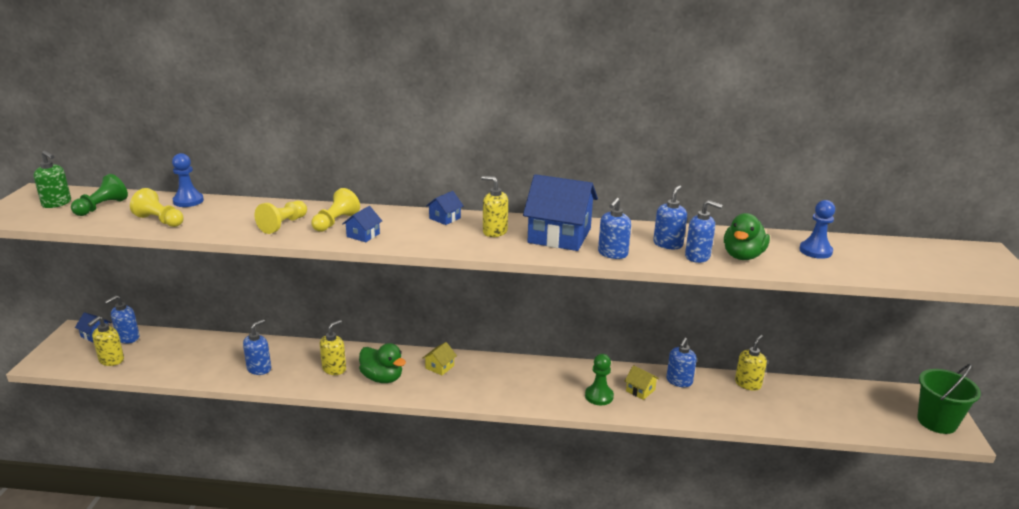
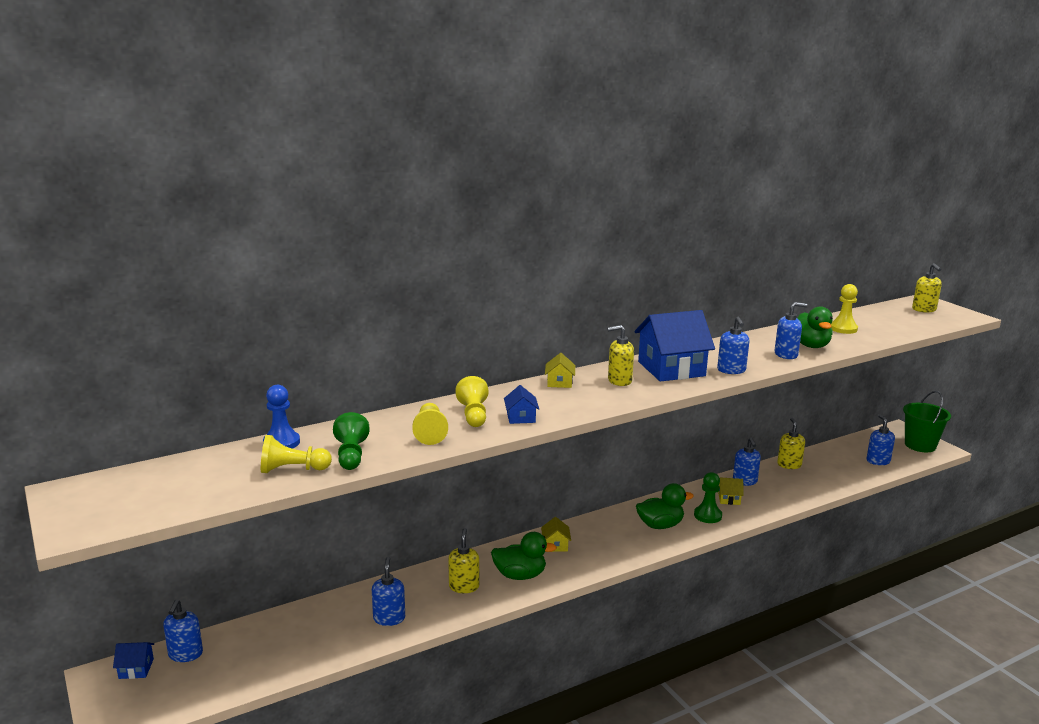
camera: 35 degrees left, 5 degrees down
(57, 203) = (123, 493): green soap dispenser -> none
(102, 207) = (191, 479): green pawn -> green pawn (351, 455)
(111, 360) = (203, 684): yellow soap dispenser -> yellow soap dispenser (924, 309)
(445, 218) = (559, 382): blue house -> yellow house
(545, 387) = (660, 525): none -> green duck
(668, 244) = (752, 352): blue soap dispenser -> blue soap dispenser (878, 461)
(815, 251) = (843, 329): blue pawn -> yellow pawn

